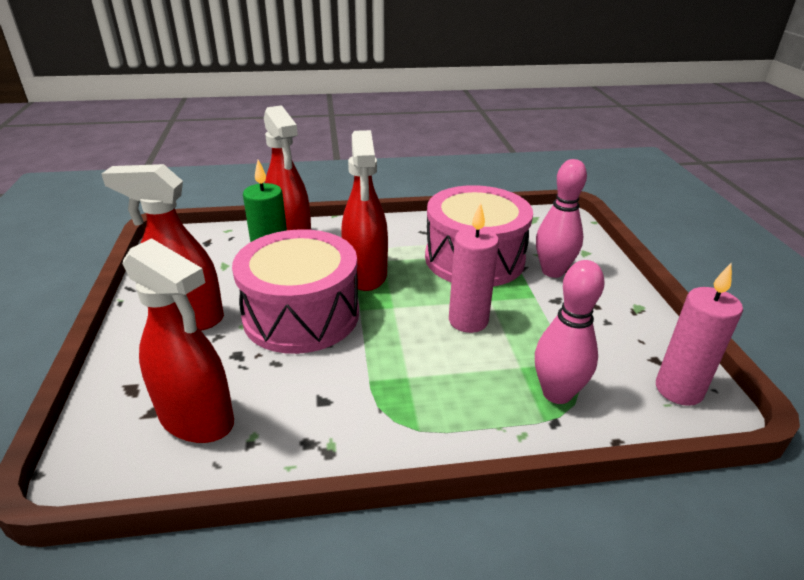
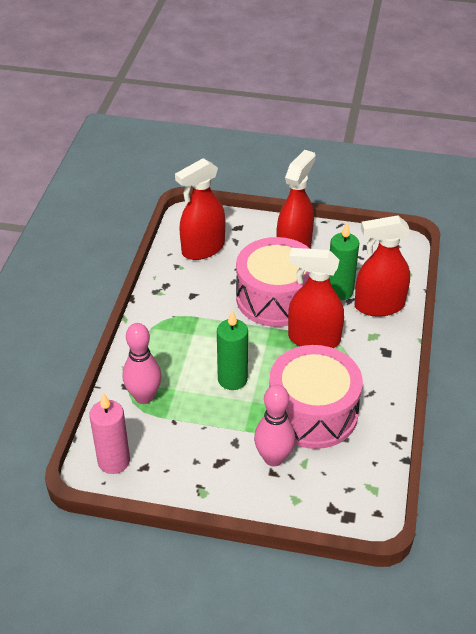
camera: 110 degrees right, 10 degrees up
(468, 321) = (232, 379): pink candle -> green candle

